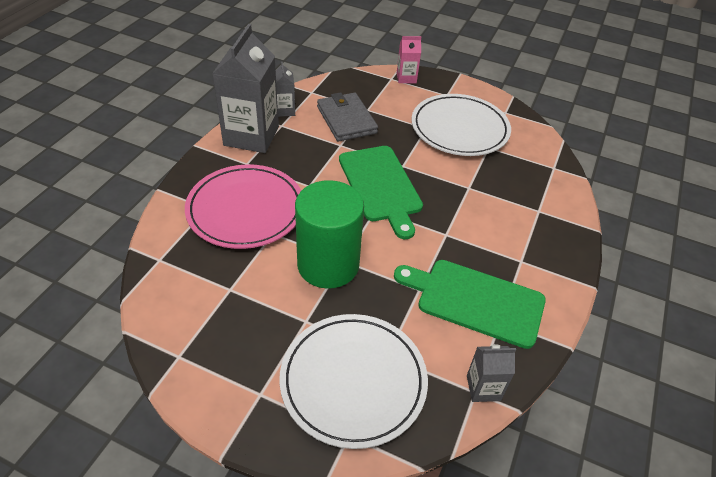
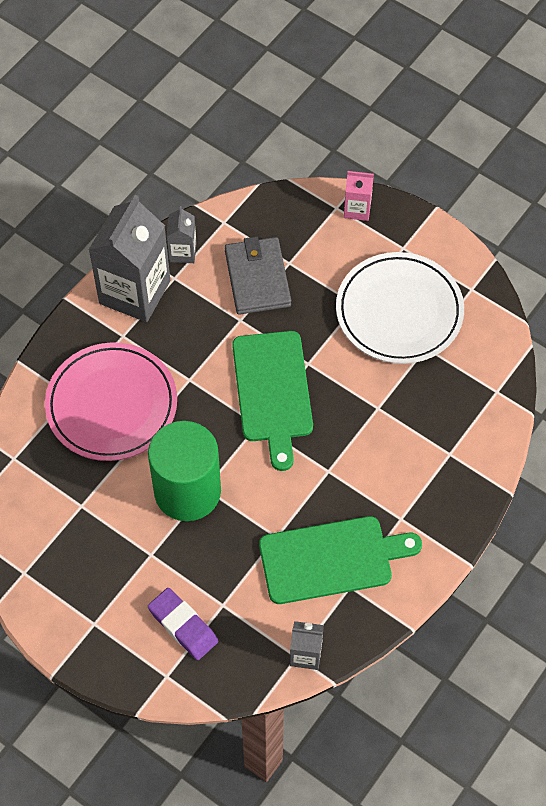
camera: 15 degrees right, 15 degrees up
(353, 381) = (183, 626): white plate -> purple eraser
(475, 301) = (331, 559): green cutting board -> green cutting board turned 135 degrees clockwise

